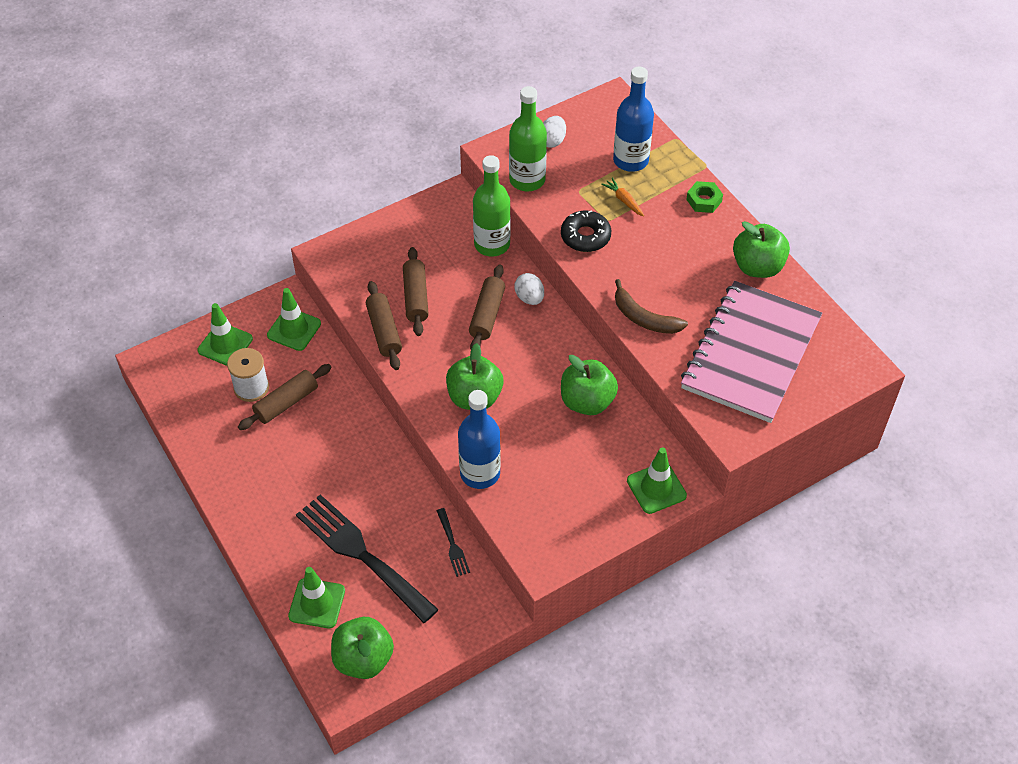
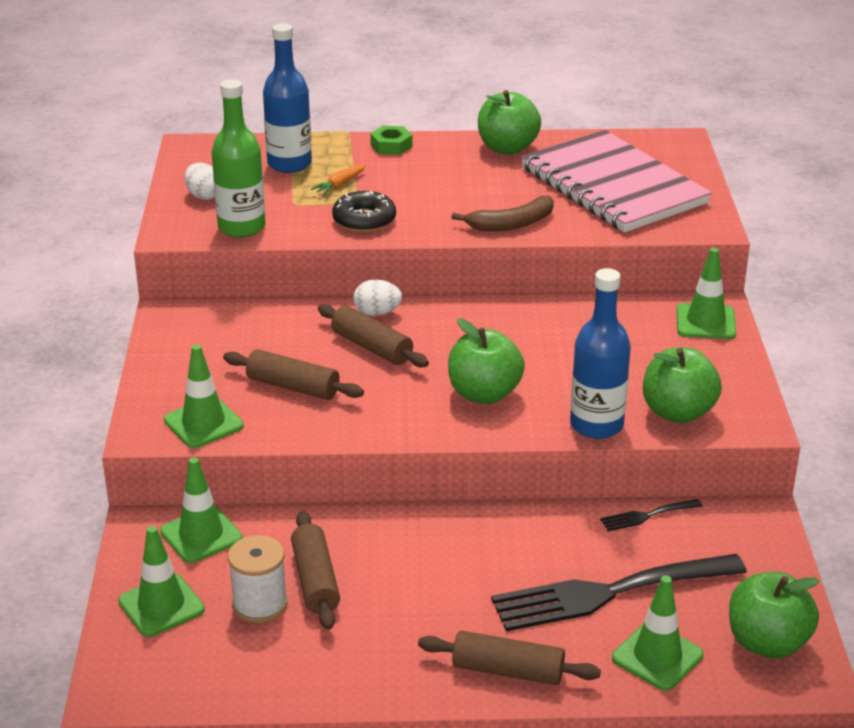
camera: 60 degrees left, 20 degrees down
(350, 275) = (203, 423): none -> green traffic cone
(384, 331) = (321, 426): brown rolling pin -> brown rolling pin (508, 671)
(453, 545) = (647, 516): black fork -> black fork turned 150 degrees clockwise
(492, 244) = (272, 311): green bottle -> none
(587, 401) = (556, 325): green apple -> green apple (678, 412)
(624, 200) = (340, 185): orange carrot -> orange carrot turned 45 degrees counterclockwise

